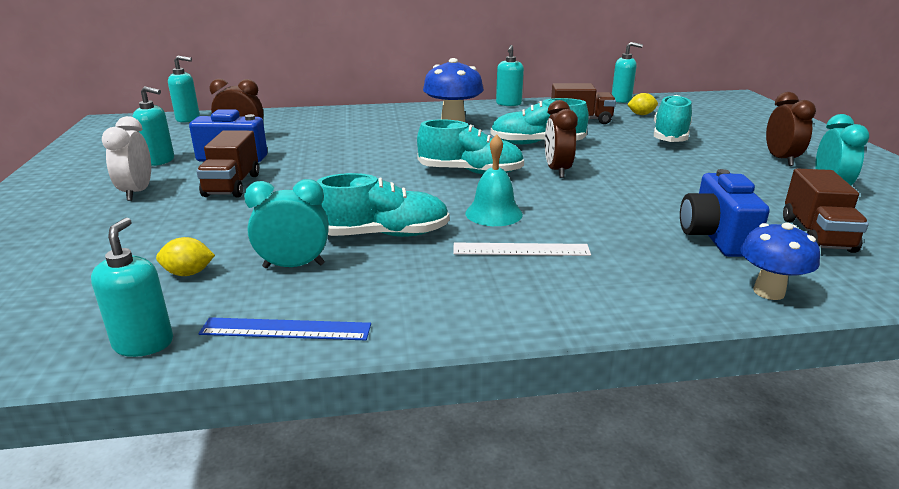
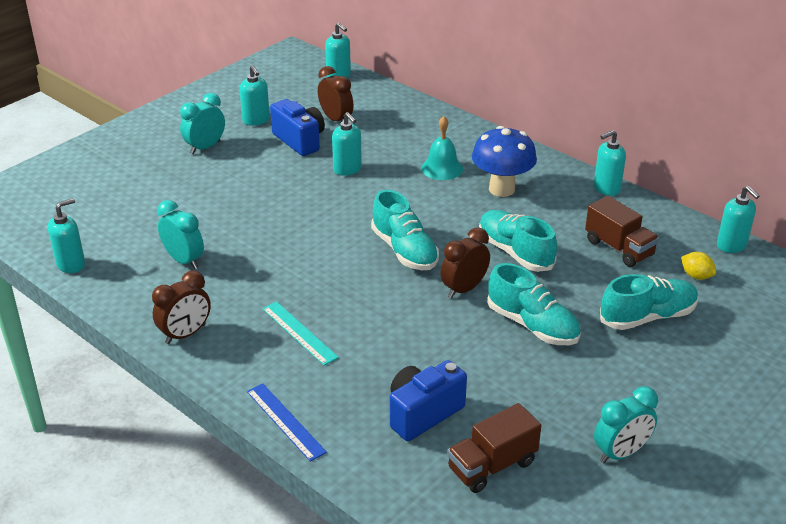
camera: 50 degrees right, 10 degrees up
(137, 192) = (205, 147): white clock -> turquoise clock
(188, 273) = (140, 232): yellow lemon -> none
(232, 185) = (256, 171): brown truck -> none
(286, 329) = (122, 297): blue ruler -> blue ruler (285, 421)
(317, 155) = (347, 169): none -> turquoise soap dispenser
(384, 234) = (257, 269): turquoise shoe -> turquoise shoe (532, 325)
(493, 213) = (342, 296): turquoise bell -> turquoise bell (442, 168)
(521, 249) = (299, 333): white ruler -> turquoise ruler
(768, 292) = (355, 462): blue mushroom -> none
(781, 159) = (673, 405): brown clock -> brown clock (185, 334)

